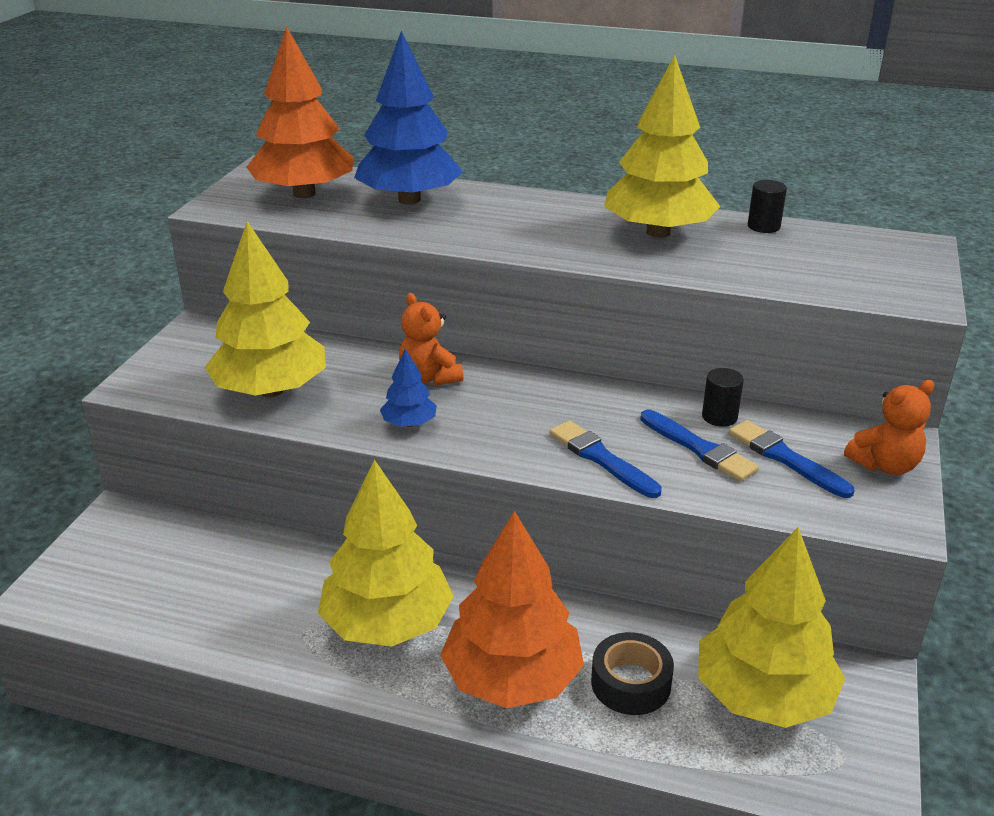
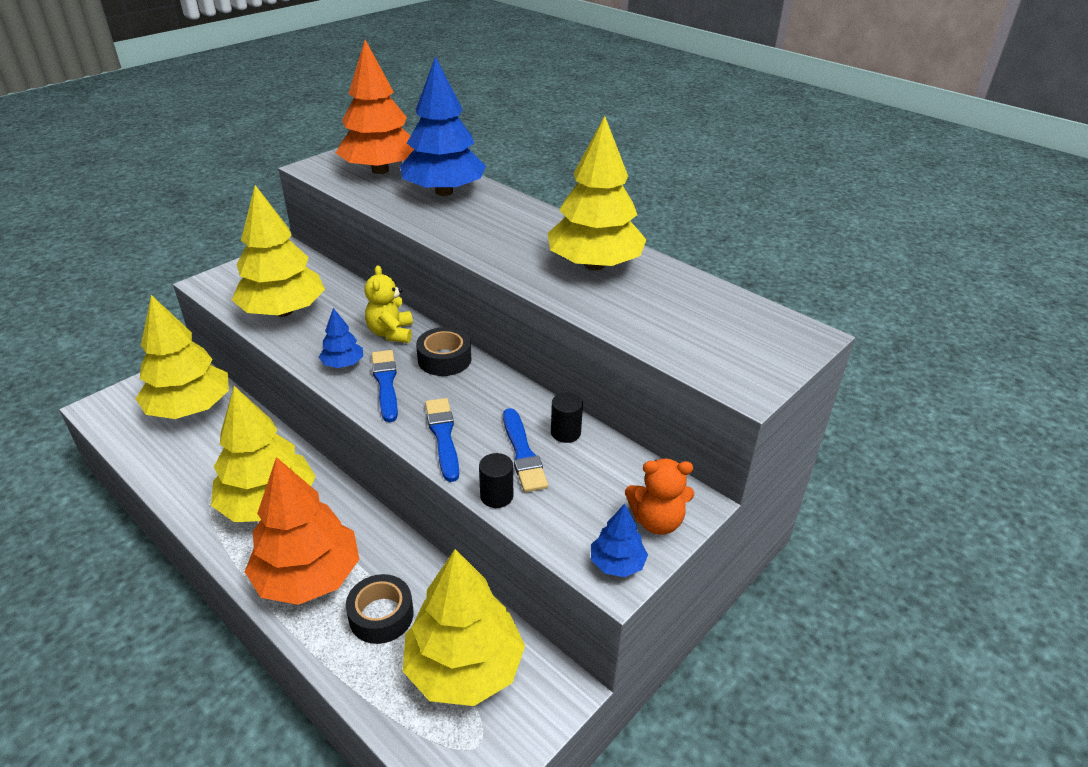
camera: 25 degrees right, 5 degrees up
(174, 557) = (190, 408): none -> yellow tree
(429, 377) = (391, 333): orange teddy bear -> yellow teddy bear
(519, 386) = (444, 359): none -> black tape
(763, 226) = (688, 282): black cylinder -> black cylinder (496, 496)
(785, 458) = (581, 485): blue brush -> blue brush (385, 383)
(890, 513) = (617, 563): none -> blue tree

